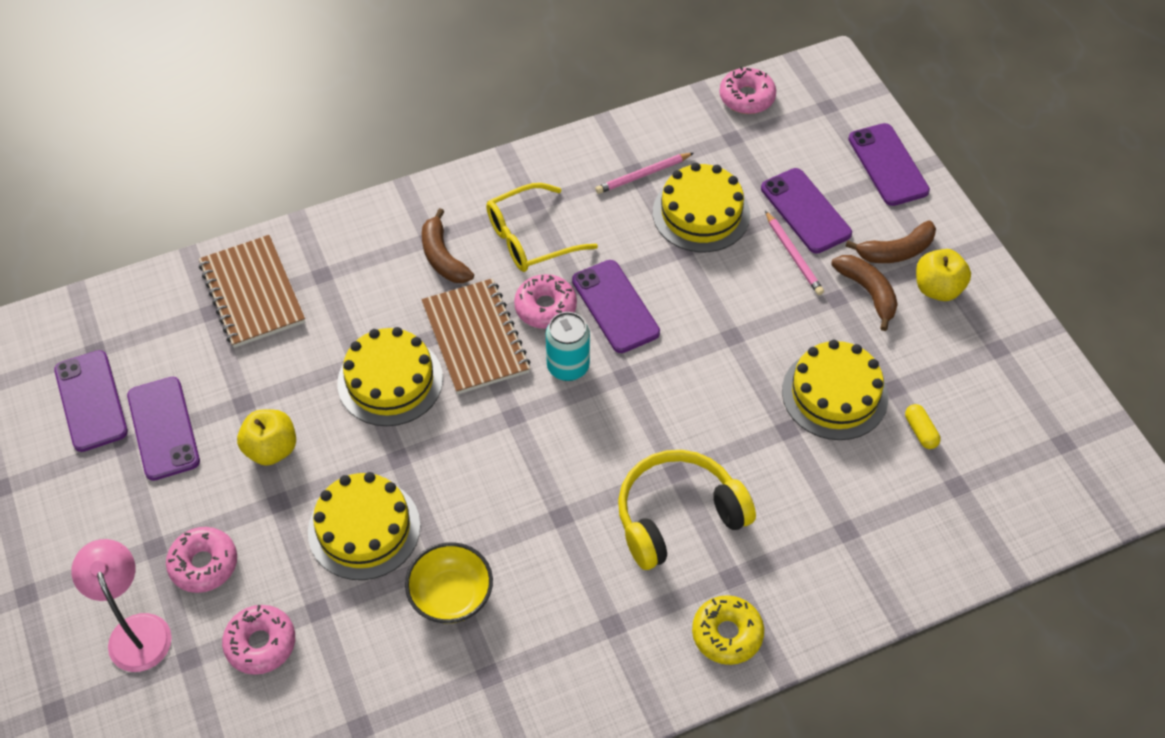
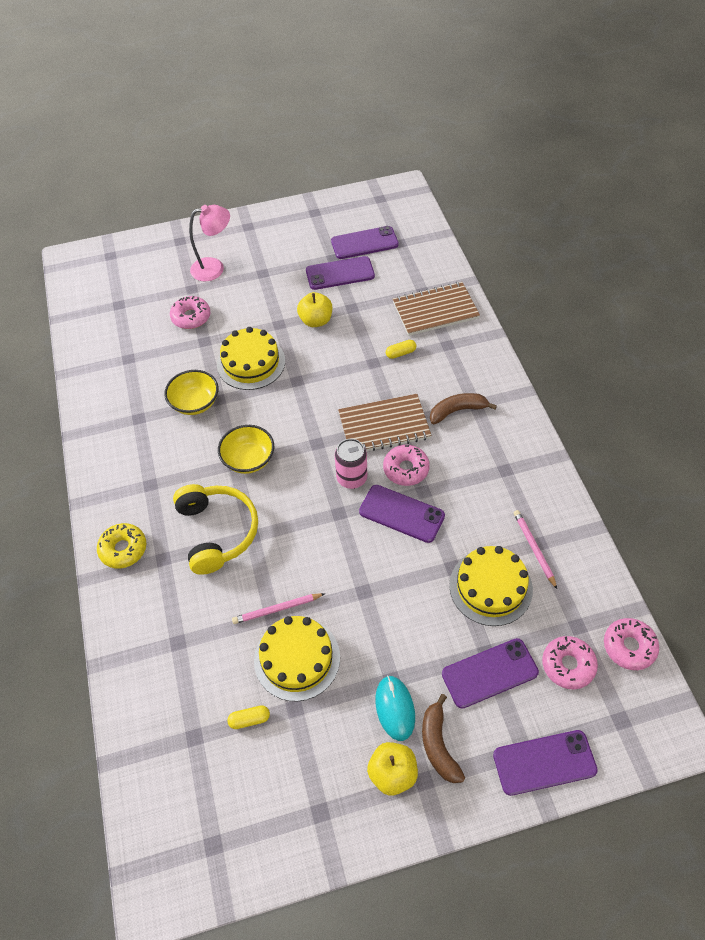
camera: 100 degrees right, 0 degrees up
(204, 564) = (246, 293): pink donut -> pink donut (568, 665)
(339, 330) = (400, 353): none -> yellow capsule
(390, 381) = (356, 378): yellow cake -> none
(530, 238) = (471, 465): yellow glasses -> none
(551, 498) = (248, 459): none -> yellow bowl
(568, 367) = (352, 478): turquoise can -> pink can
(615, 306) = (401, 514): purple phone -> purple phone turned 45 degrees clockwise
(793, 255) = (440, 653): pink pencil -> pink pencil (277, 609)
(868, 292) = (395, 708): brown banana -> turquoise mouse

